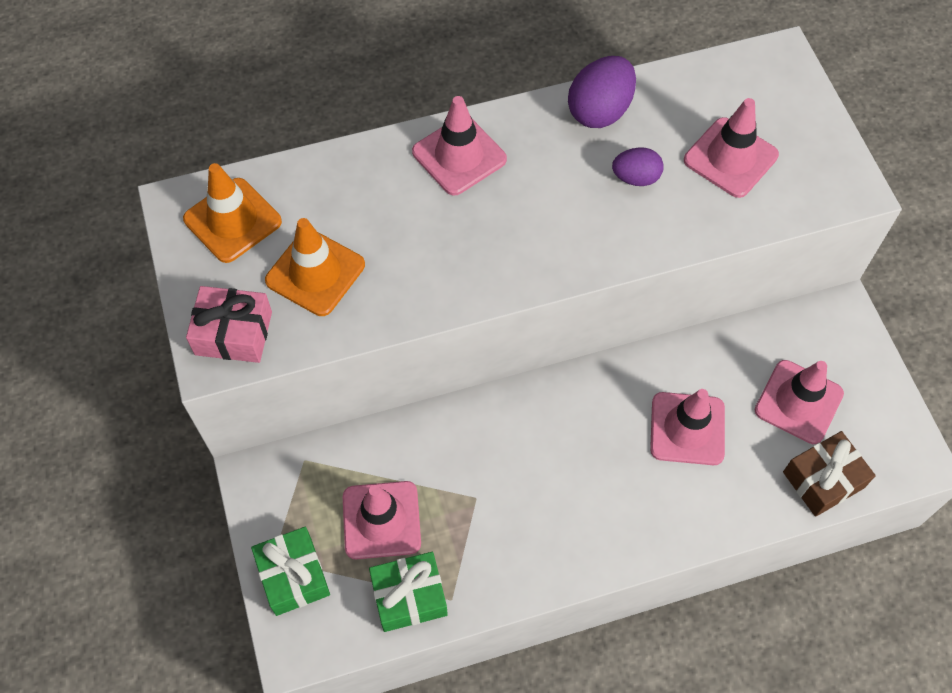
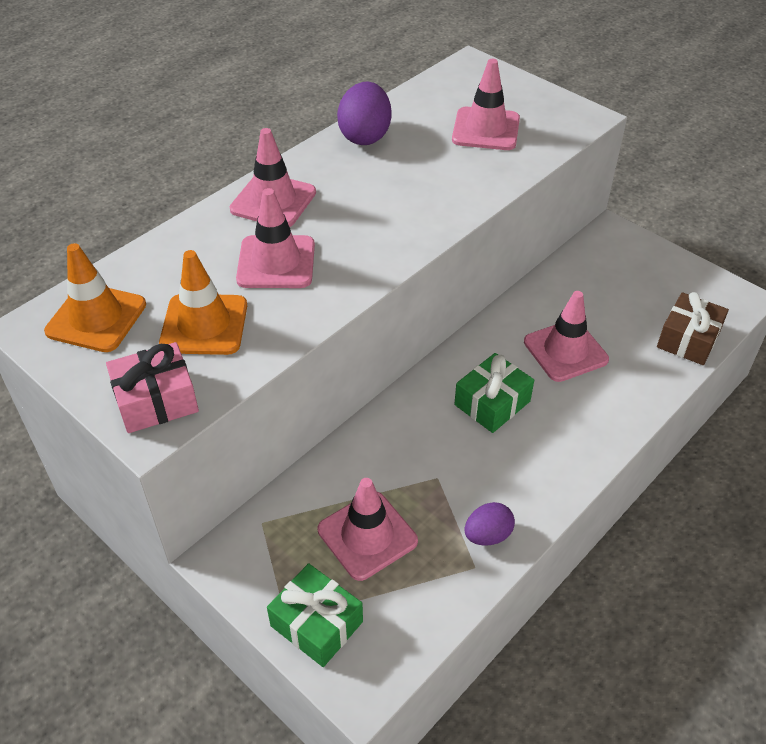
camera: 30 degrees left, 15 degrees down
(409, 596) = (436, 584): green gift -> green gift (492, 403)
(635, 178) = (426, 165): purple egg -> purple egg (487, 535)
(798, 402) = (629, 298): pink traffic cone -> pink traffic cone (276, 262)

